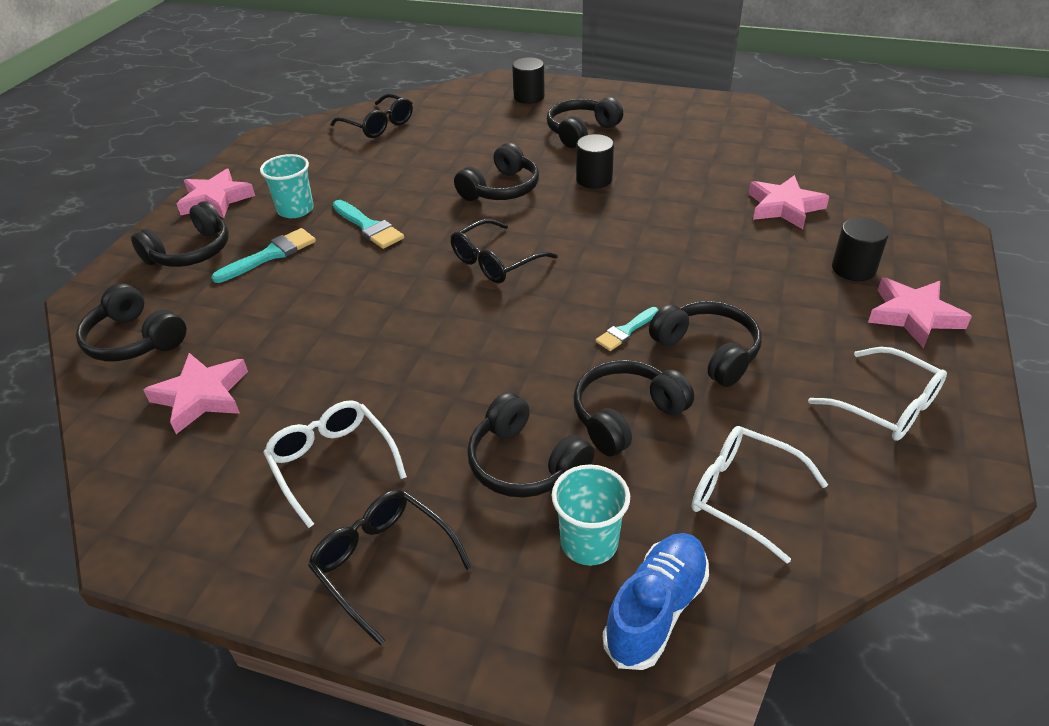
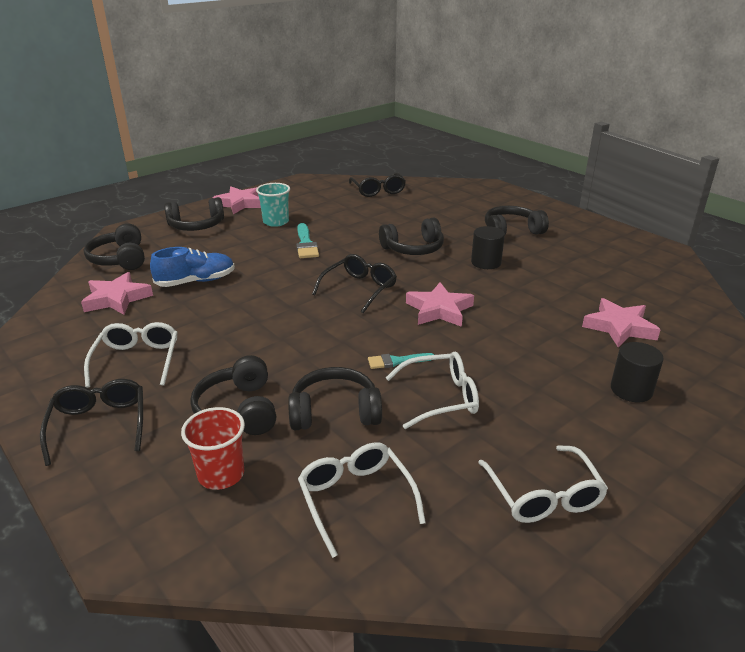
camera: 30 degrees right, 10 degrees down
(270, 255) = (234, 241): turquoise brush -> none
(495, 262) = (359, 289): black glasses -> black glasses turned 135 degrees clockwise
(529, 97) = (498, 200): black cylinder -> none
(589, 542) = (221, 474): turquoise cup -> red cup
(656, 610) = (213, 536): blue shoe -> blue shoe (196, 281)
(707, 351) = (441, 397): black headphones -> white glasses
(913, 316) = (648, 443): pink star -> pink star (439, 310)

